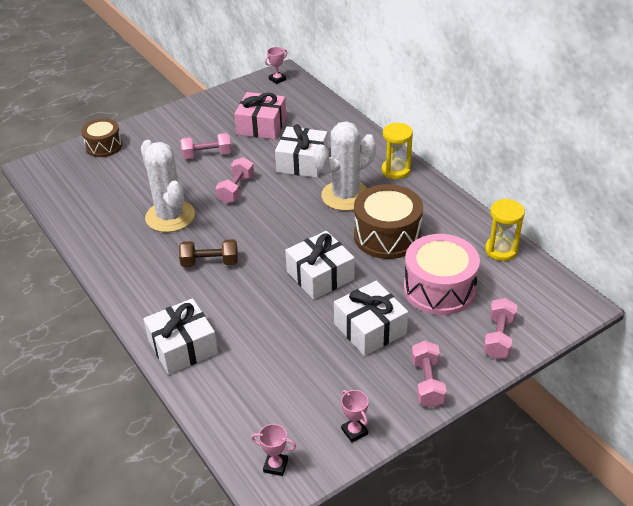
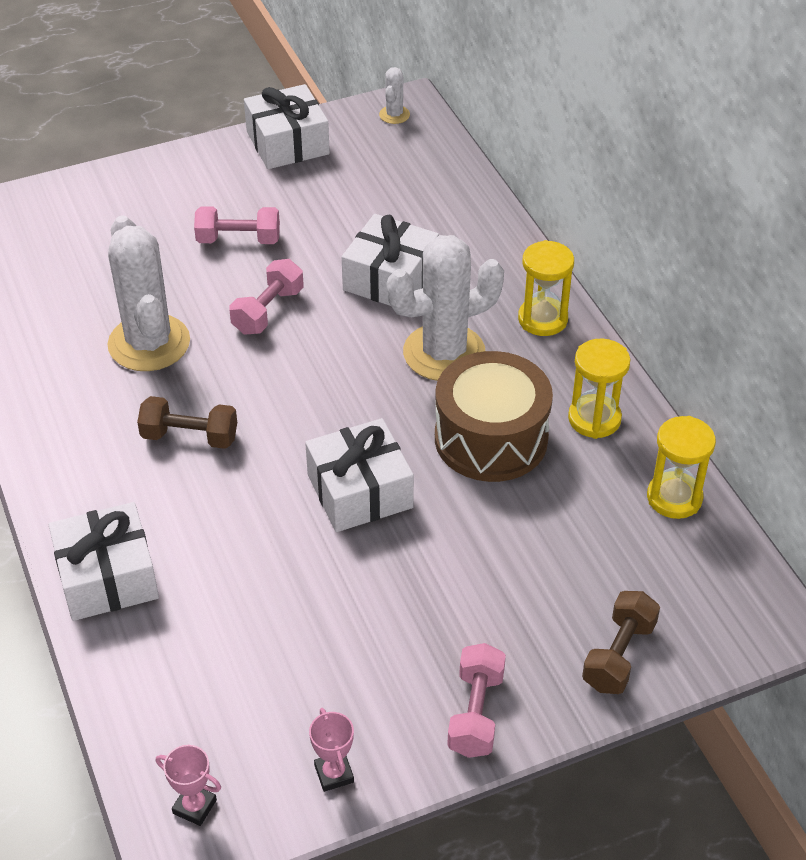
camera: 10 degrees right, 5 degrees up
(104, 146) = (77, 197): brown drum -> none
(261, 126) = (343, 199): pink gift -> none
(277, 79) = (394, 115): pink trophy -> white cactus
(370, 328) = (412, 600): white gift -> white gift (287, 143)
(439, 289) = (547, 550): pink drum -> none
(442, 217) = (594, 419): none -> yellow hourglass
(498, 337) = (619, 655): pink dumbbell -> brown dumbbell

